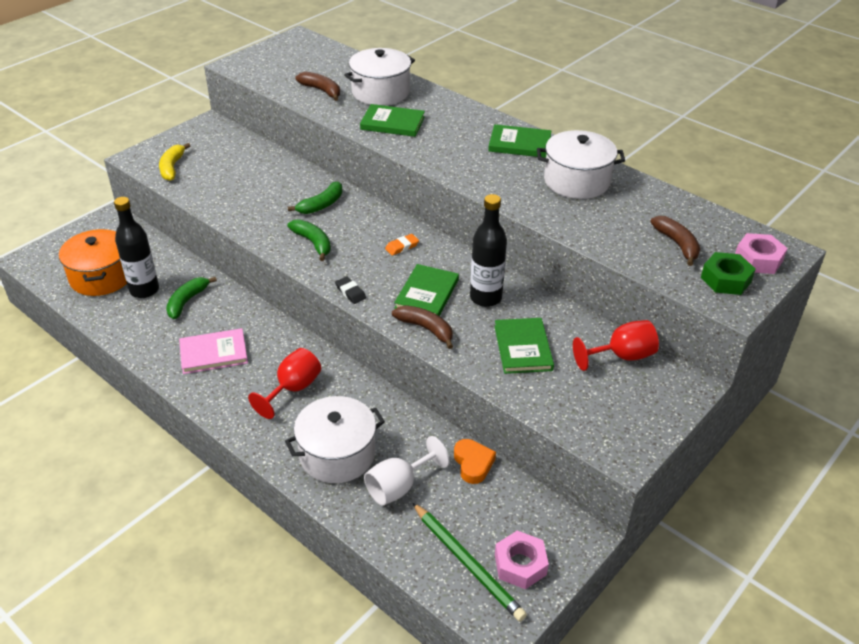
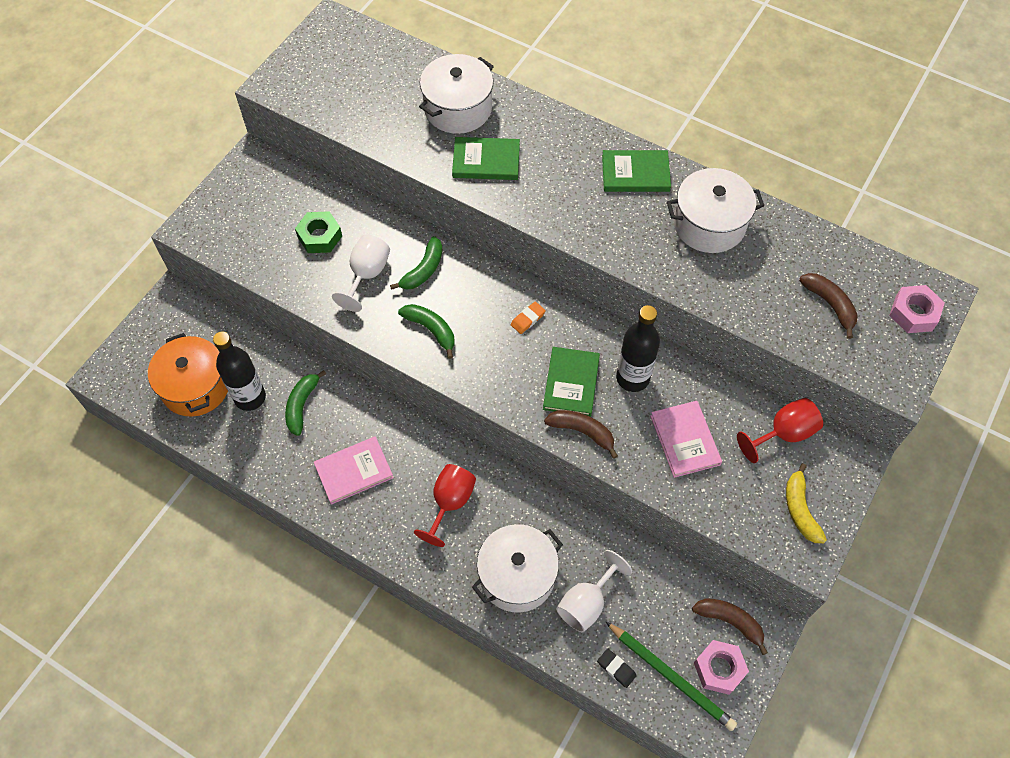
camera: 10 degrees left, 20 degrees up
(172, 167) = (236, 238): yellow banana -> yellow banana (800, 509)
(271, 202) = (367, 275): none -> white goblet
(321, 90) = (389, 116): brown banana -> brown banana (730, 622)
(350, 292) = (491, 395): black eraser -> black eraser (616, 669)
(473, 464) = (651, 562): orange heart -> none
(523, 348) = (685, 440): green book -> pink book
(725, 279) = (885, 348): green nut -> green nut (319, 236)

